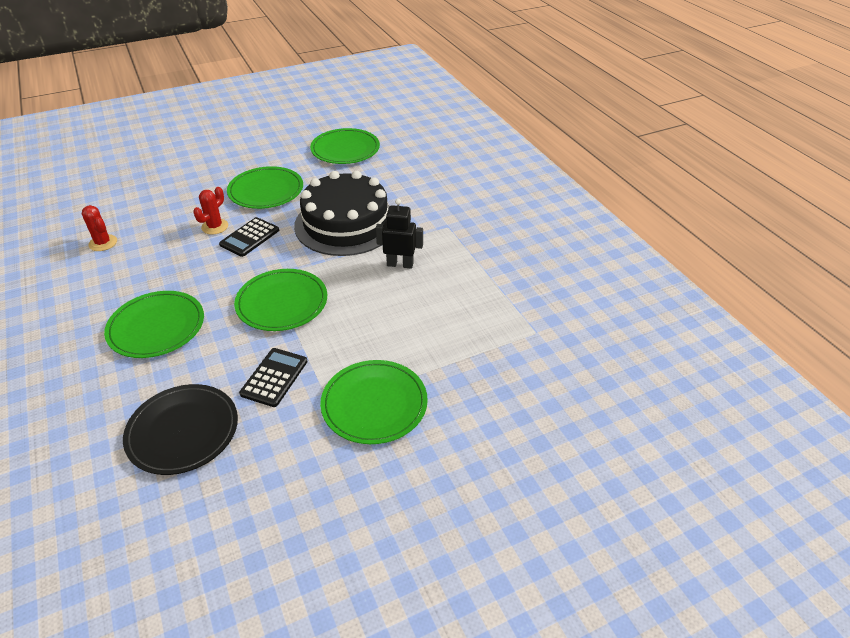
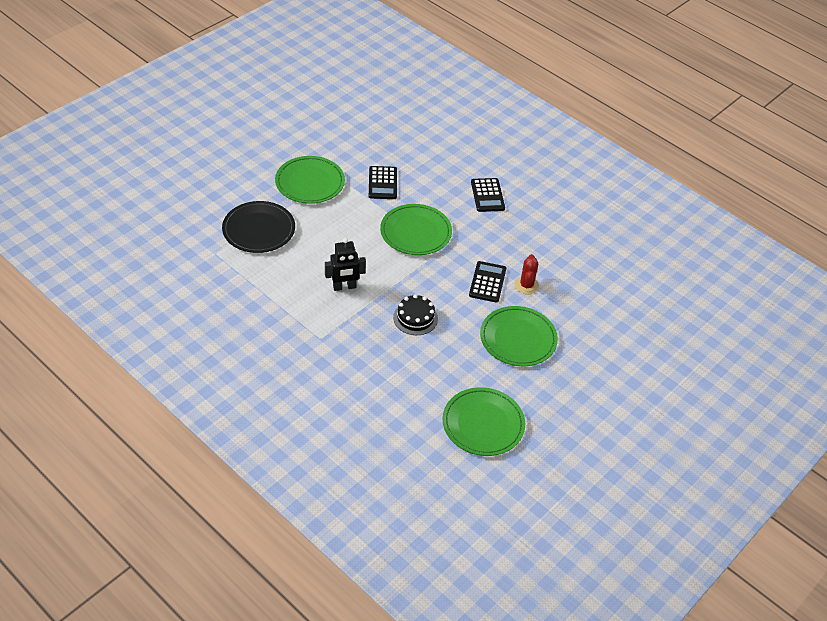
camera: 155 degrees right, 5 degrees up
(103, 243) = (599, 247): red cactus -> none
(156, 327) = (487, 195): green plate -> black calculator
(183, 431) = (413, 145): black plate -> black plate (259, 229)
(346, 224) = (415, 318): black cake -> black cake, size x0.45

